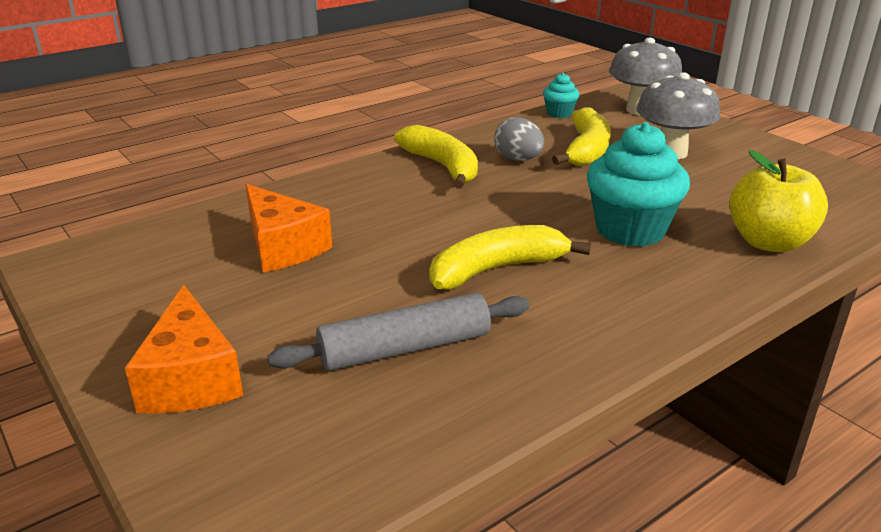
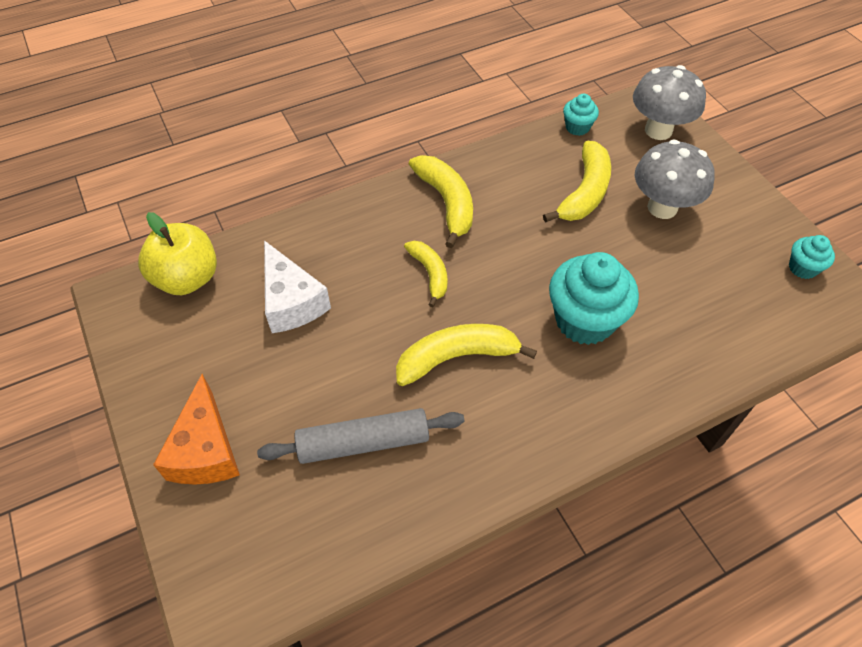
camera: 10 degrees right, 25 degrees up
(282, 246) = (291, 302): orange cheese -> white cheese
(442, 213) = (430, 274): none -> yellow banana
(518, 160) = (517, 201): grey egg -> none
(768, 242) = (699, 355): yellow apple -> yellow apple (187, 278)
(835, 177) = (802, 268): none -> turquoise cupcake

